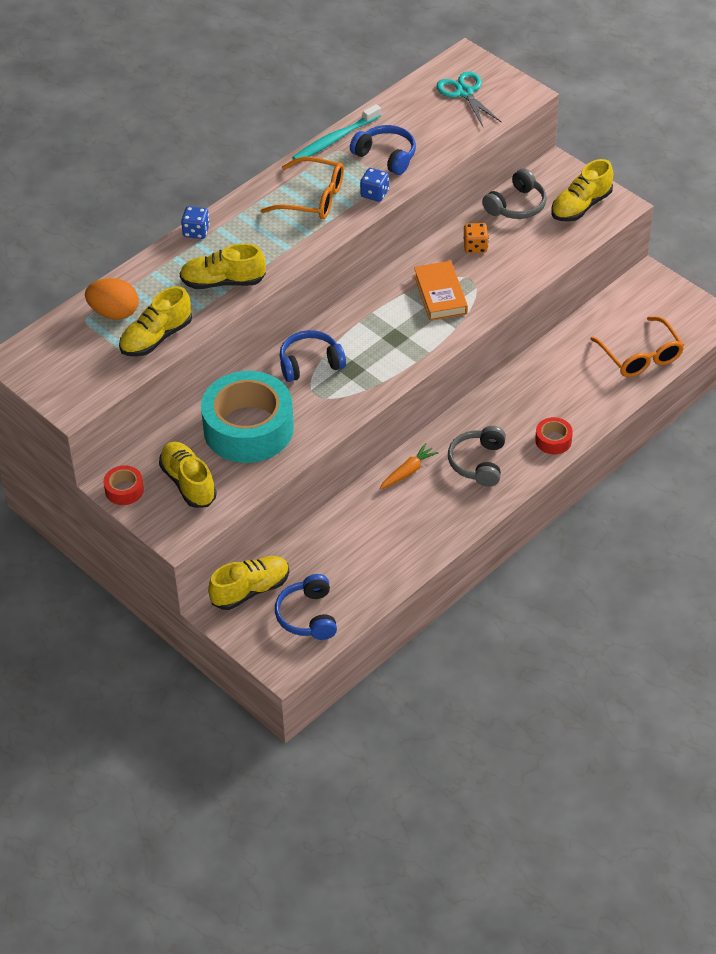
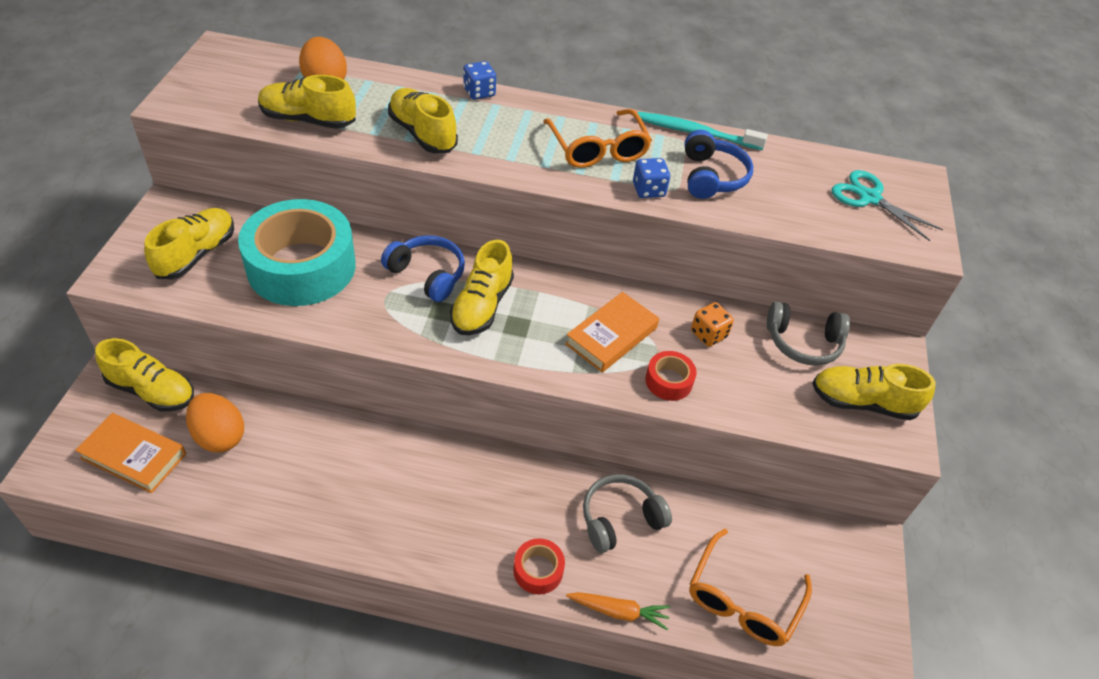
camera: 50 degrees right, 0 degrees up
(124, 490) = (163, 214): red tape -> red tape (668, 381)
(308, 616) = (133, 456): blue headphones -> orange book
(324, 564) = (220, 436): none -> orange egg
(363, 347) = (482, 306): none -> yellow shoe
(408, 471) = (398, 448): orange carrot -> orange carrot (619, 612)
(465, 92) = (869, 198): turquoise scissors -> turquoise scissors turned 75 degrees counterclockwise
(478, 463) = (452, 509): grey headphones -> grey headphones (620, 519)

